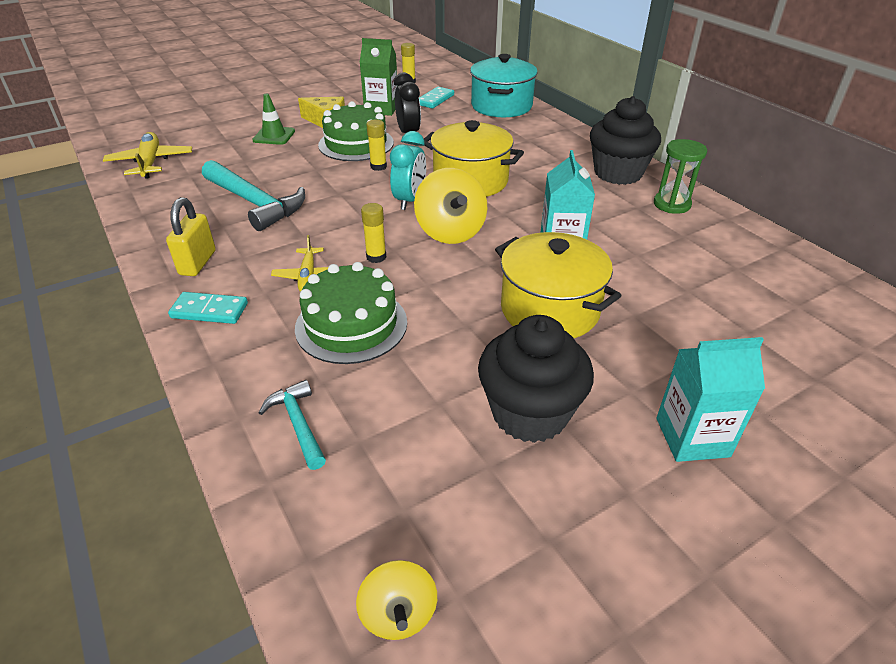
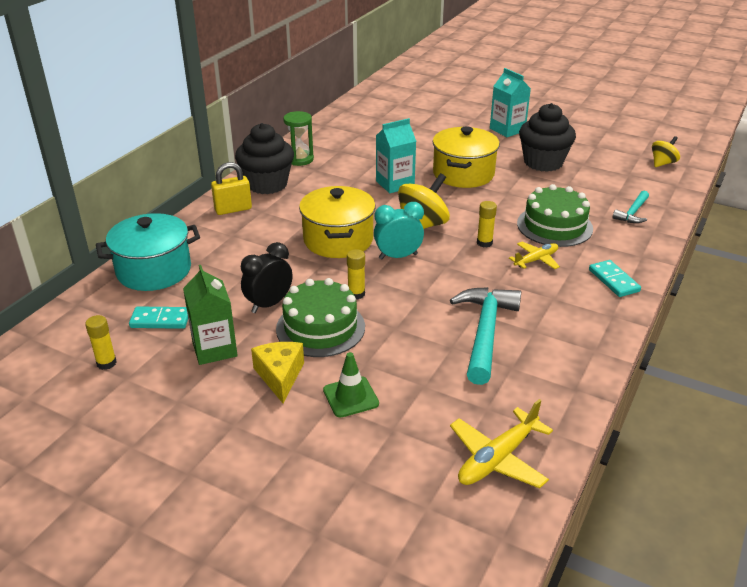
camera: 120 degrees left, 5 degrees down
(198, 263) = (585, 314): yellow padlock -> yellow padlock (233, 209)

